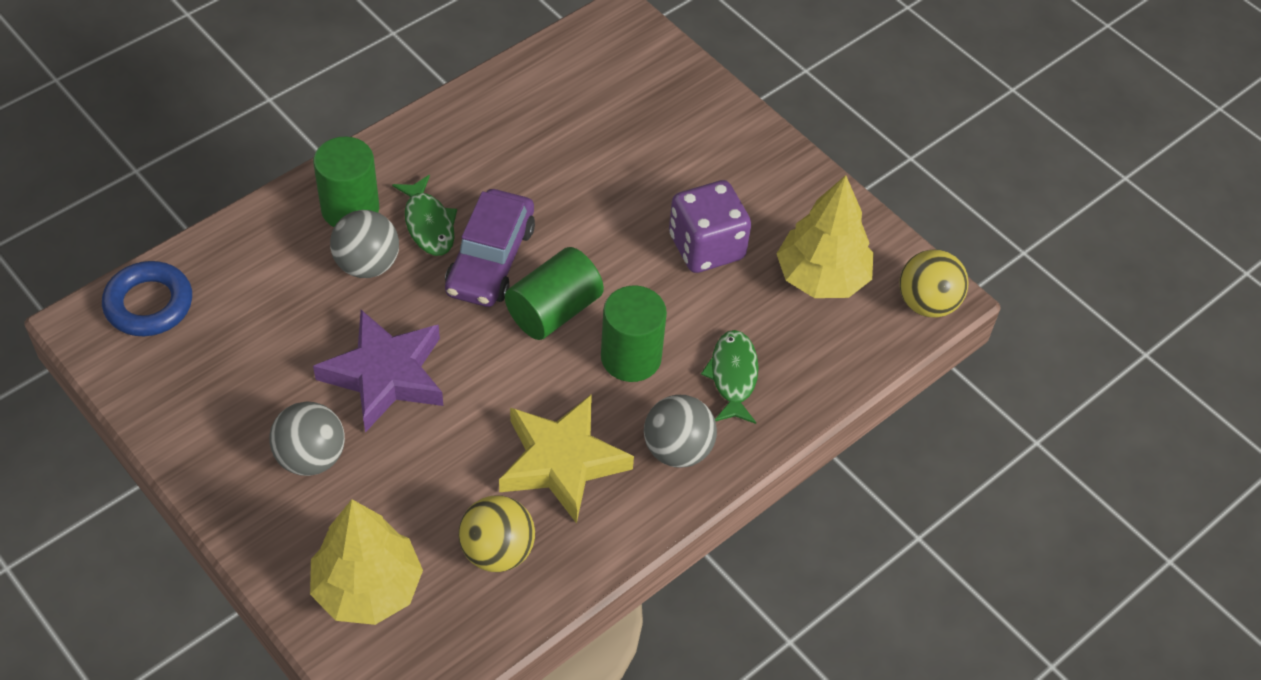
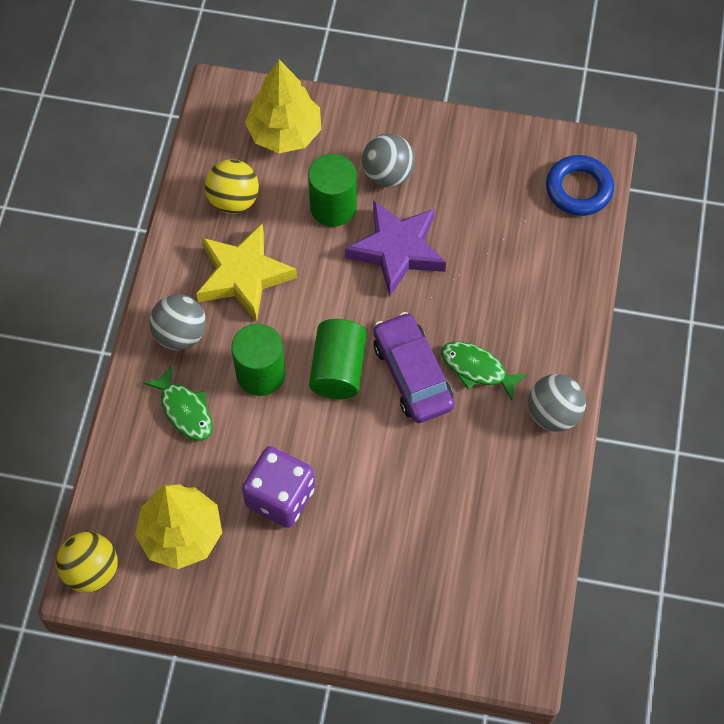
camera: 145 degrees right, 10 degrees up
(350, 209) = (537, 341): green cylinder -> green cylinder (333, 207)
(367, 264) = (484, 311): grey ball -> grey ball (553, 414)

